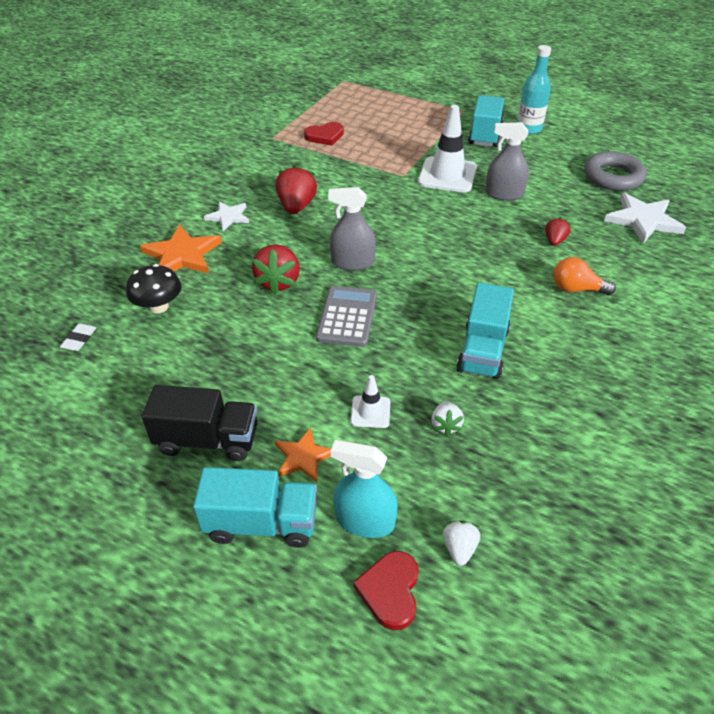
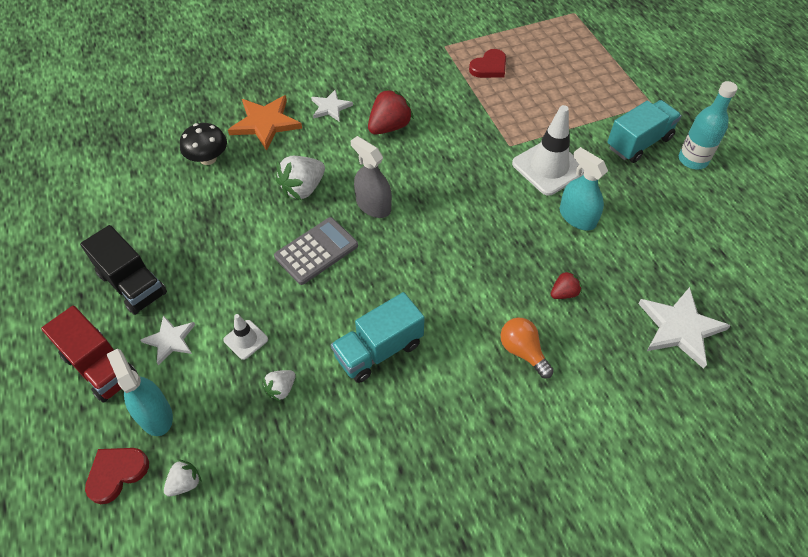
camera: 40 degrees right, 10 degrees up
(79, 339) = (139, 154): white eraser -> none
(261, 523) = (100, 366): turquoise truck -> red truck
(278, 282) = (303, 188): red strawberry -> white strawberry
(303, 457) = (170, 340): orange star -> white star
(325, 136) = (489, 67): red heart -> red heart turned 60 degrees counterclockwise
(504, 194) = (577, 217): grey spray bottle -> turquoise spray bottle
(613, 177) = (712, 263): grey ring -> none

